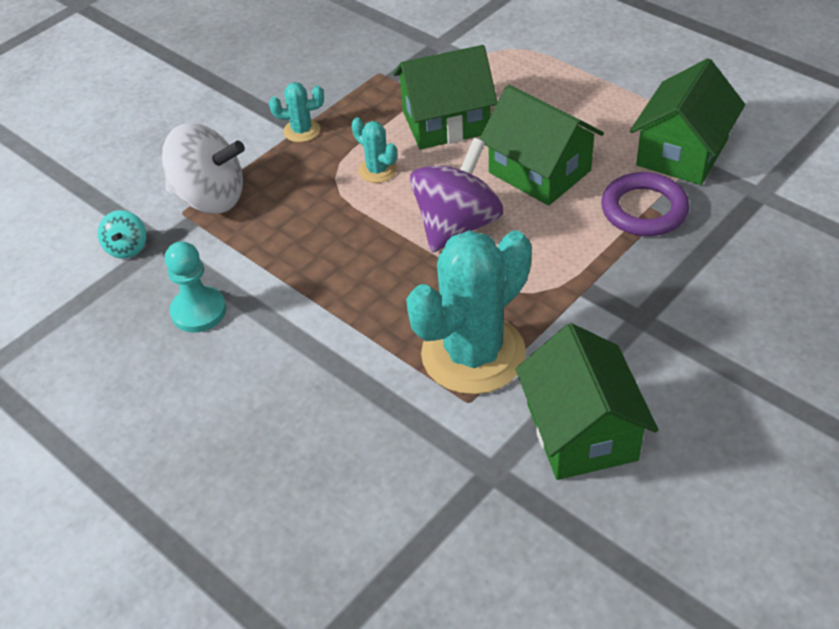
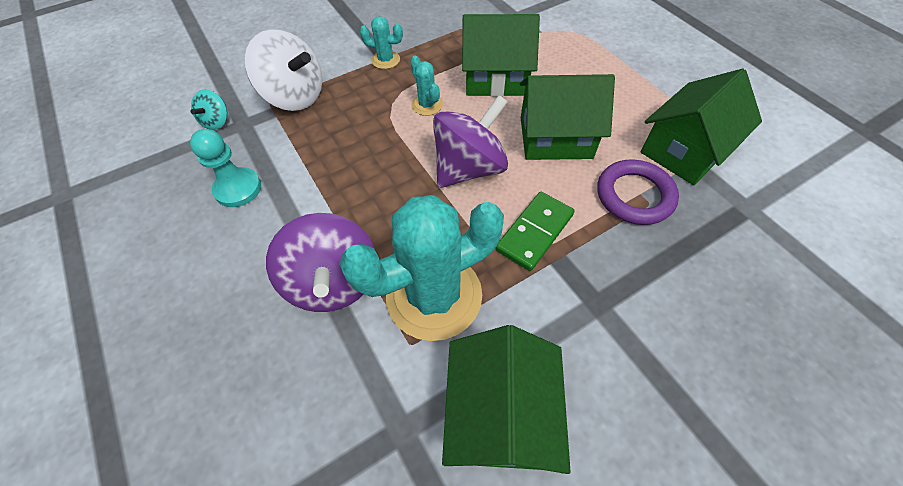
camera: 15 degrees right, 10 degrees up
(360, 371) = (333, 282): none -> purple spinning top
(539, 171) = (555, 137): green house -> green house turned 60 degrees counterclockwise
(553, 270) = (534, 232): none -> green domino

